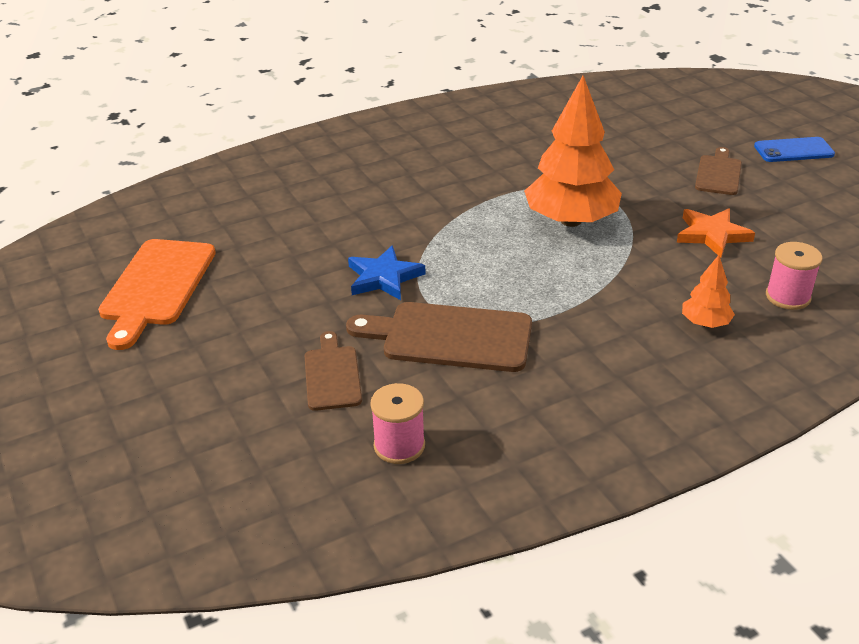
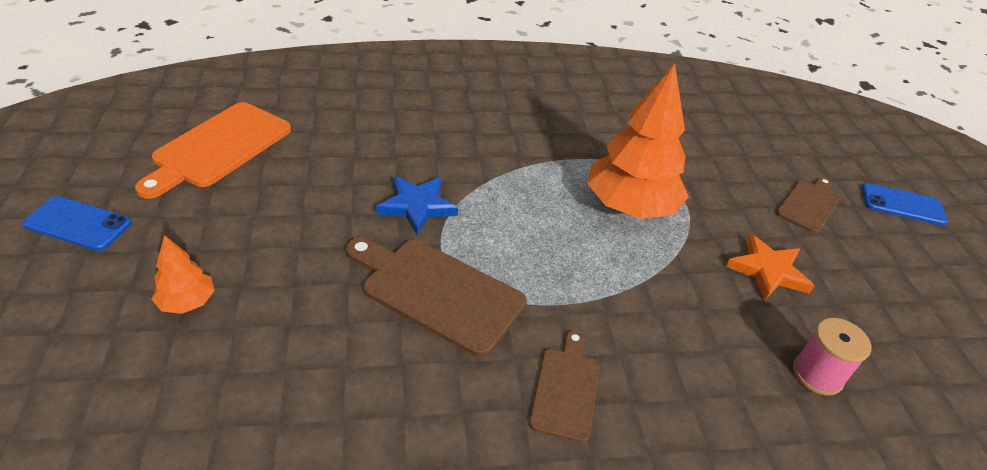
camera: 15 degrees right, 5 degrees up
(77, 389) = (78, 224): none -> blue phone
(332, 375) = (301, 292): brown cutting board -> brown cutting board (566, 389)
(399, 445) = (308, 399): pink spool -> none
(705, 323) = (707, 373): orange tree -> orange tree (187, 302)

